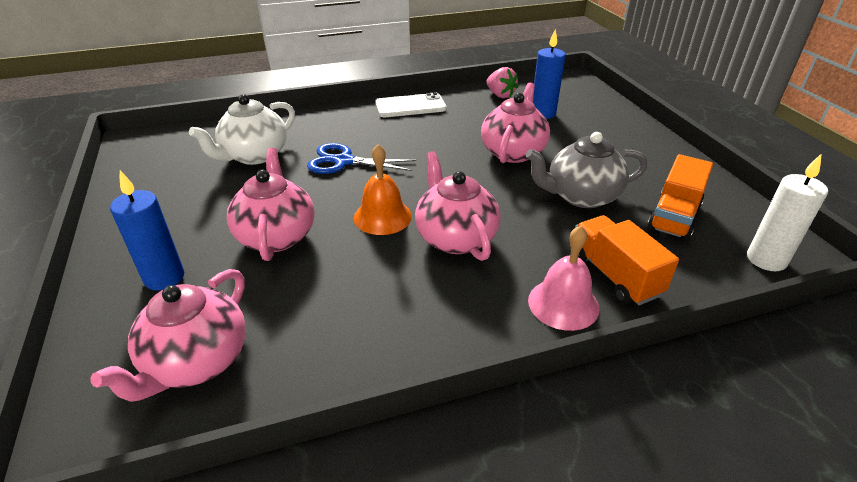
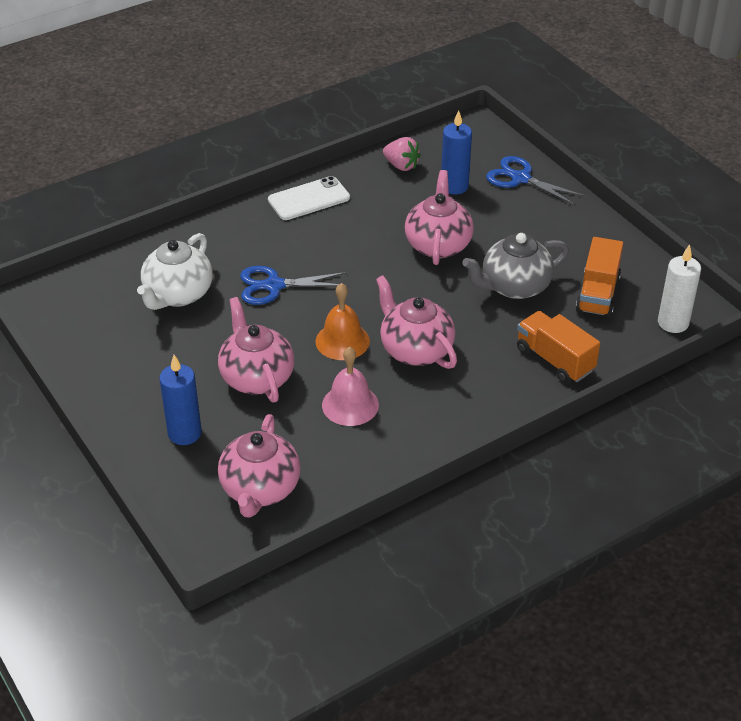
camera: 15 degrees left, 5 degrees up
(563, 304) = (520, 391): pink bell -> pink bell (350, 405)
(606, 115) = (520, 178): none -> blue scissors

